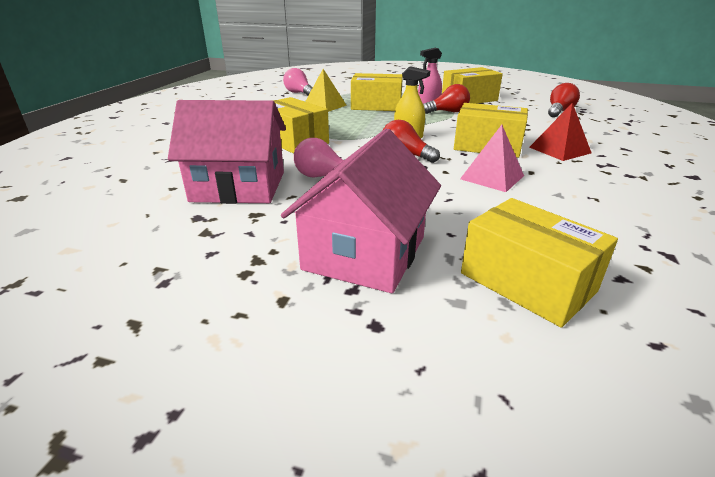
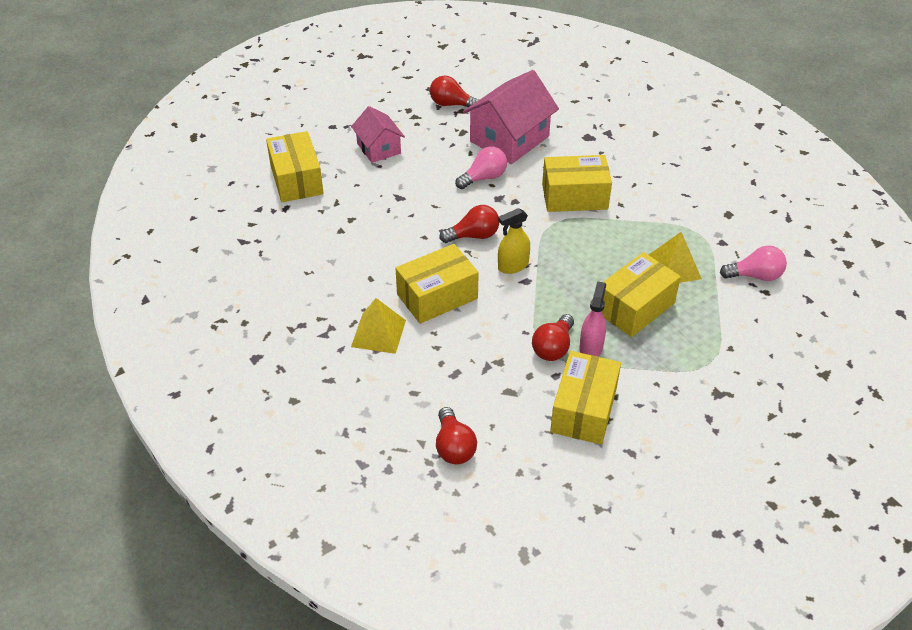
camera: 130 degrees right, 15 degrees up
(196, 245) = (451, 104): none -> red light bulb
(365, 253) = (378, 148): pink house -> pink house, size x0.59
(492, 177) = (388, 251): pink pyramid -> none
(527, 282) = (296, 179): yellow box -> yellow box turned 75 degrees clockwise
(560, 150) = (378, 333): red pyramid -> yellow pyramid

